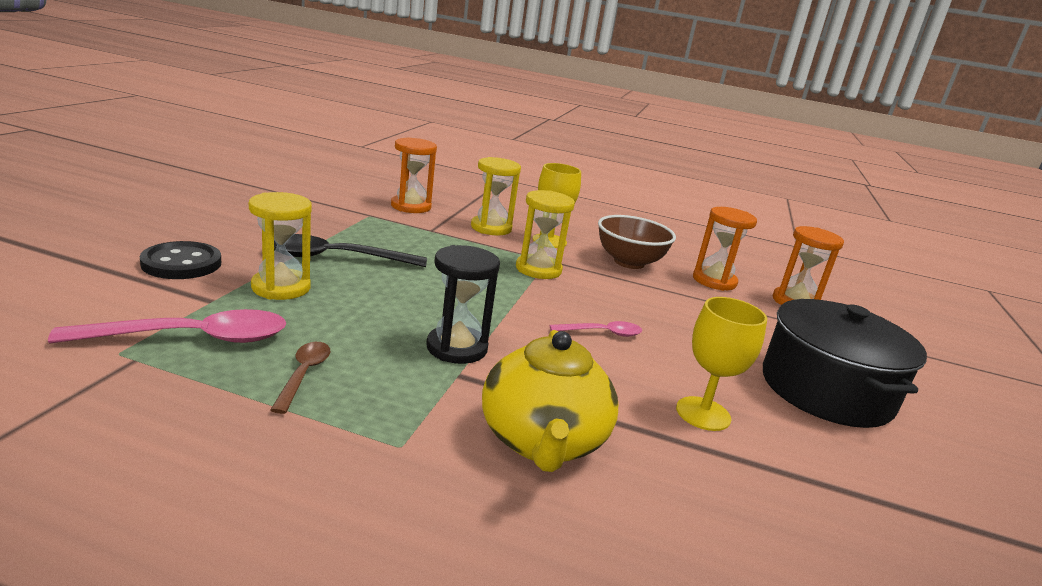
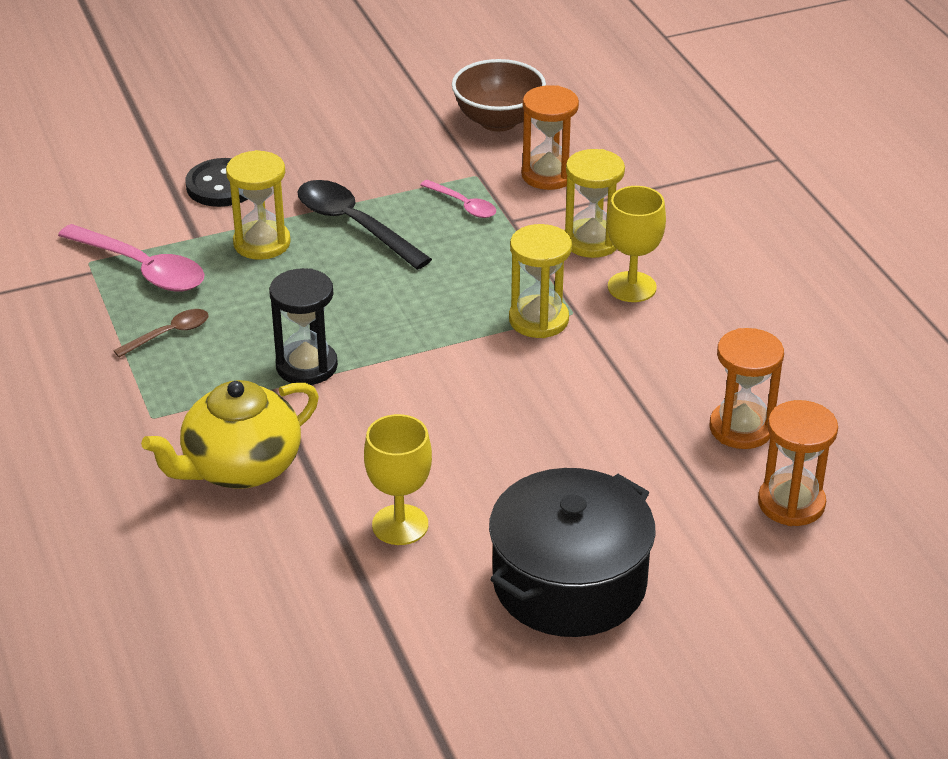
camera: 55 degrees right, 15 degrees up
(602, 333) = (461, 417): pink spoon -> pink spoon (463, 205)
(629, 262) = (676, 356): brown bowl -> brown bowl (498, 121)

